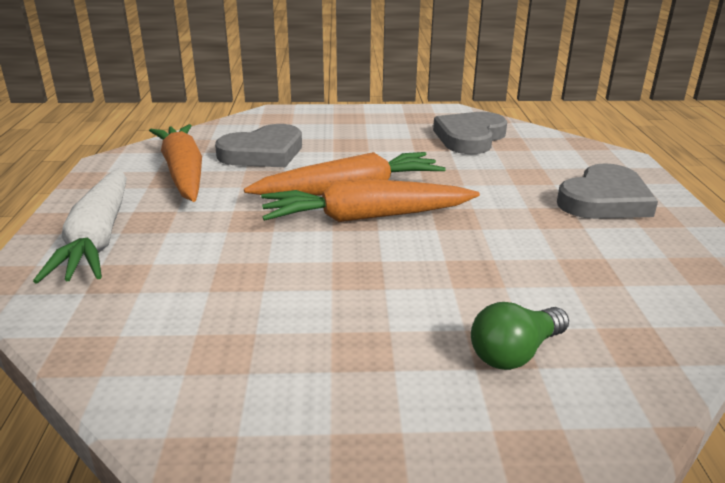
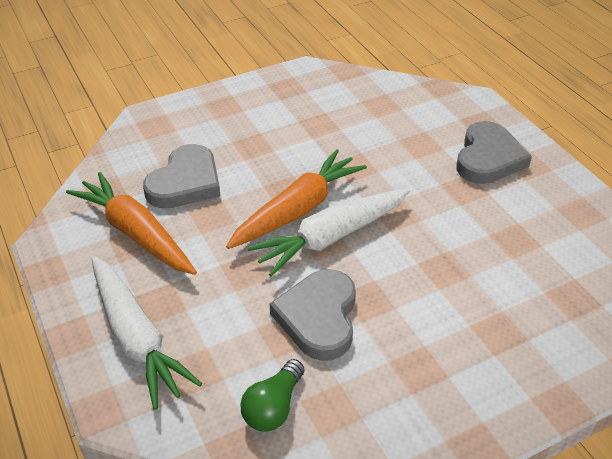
camera: 25 degrees left, 15 degrees up
(366, 217) = (331, 237): orange carrot -> white carrot
(470, 137) = (346, 106): grey heart -> grey heart (318, 317)
(515, 353) = (510, 334): green light bulb -> green light bulb (273, 407)

